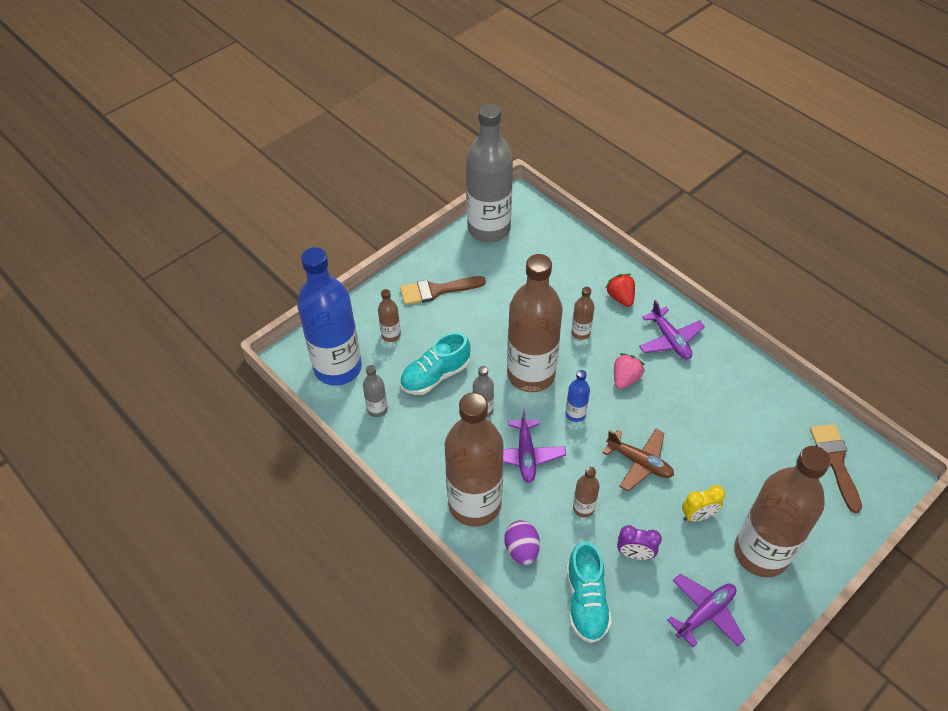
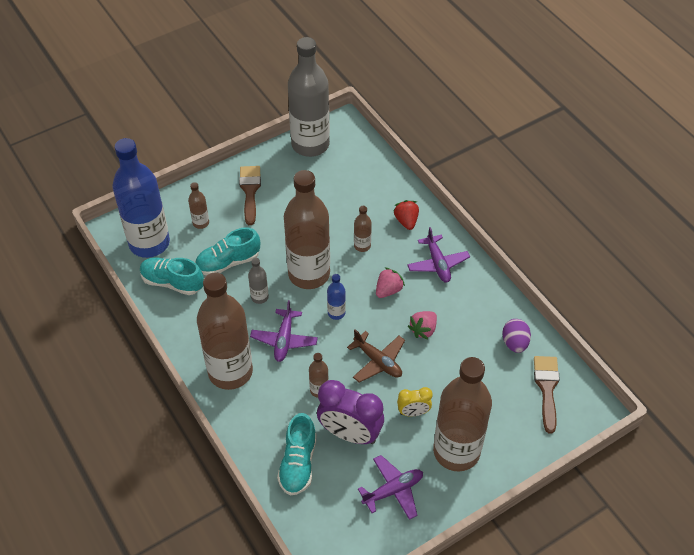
camera: 10 degrees right, 0 degrees up
(377, 409) = (172, 282): grey bottle -> turquoise shoe
(436, 290) = (250, 191): brown brush -> brown brush turned 90 degrees clockwise
(521, 549) = (258, 414): purple egg -> purple egg (514, 343)
(635, 554) = (350, 434): purple clock -> purple clock, size x1.91
(678, 417) = (423, 330): none -> pink strawberry

